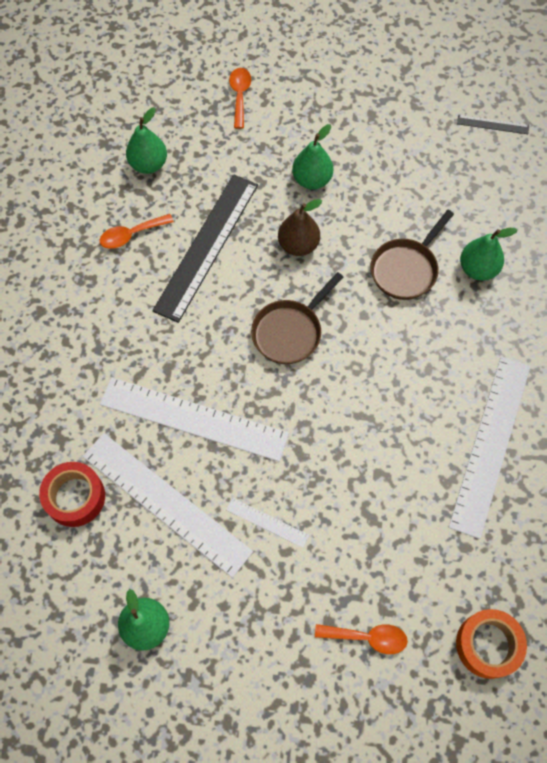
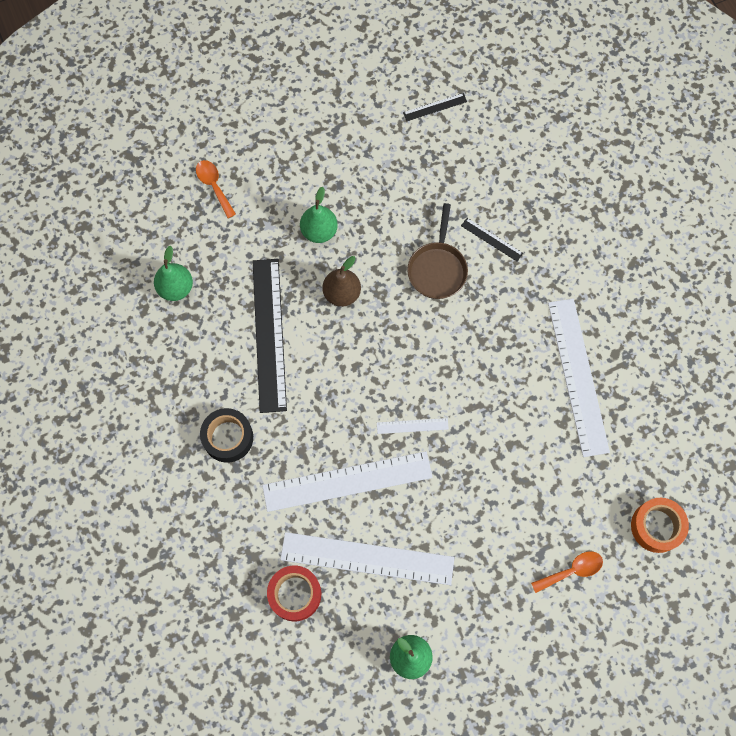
camera: 30 degrees left, 5 degrees up
(108, 318) = (228, 437): none -> black tape
(131, 235) = (201, 358): orange spoon -> none
(267, 522) = (451, 529): white ruler -> white ruler (412, 426)
(290, 332) = (378, 370): brown pan -> none
(478, 269) = (492, 239): green pear -> black ruler

